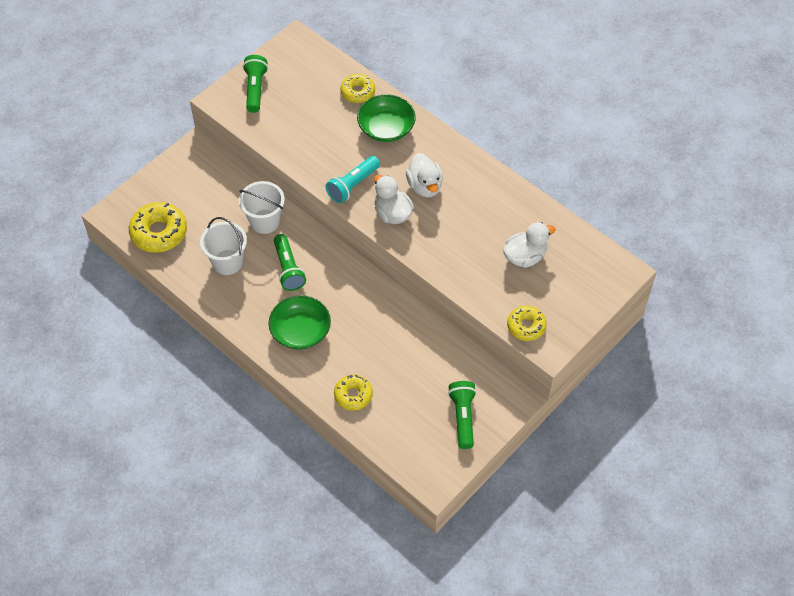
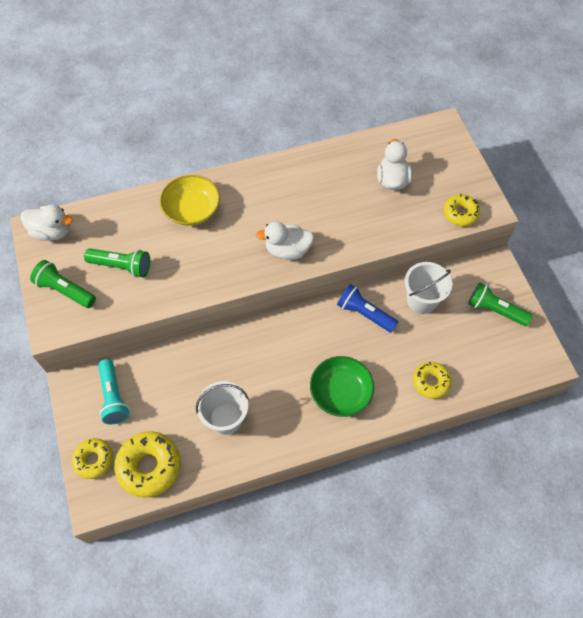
camera: 60 degrees left, 5 degrees up
(264, 221) = (201, 364): white bucket -> white bucket (421, 300)
(288, 269) = (267, 369): green flashlight -> green flashlight (122, 266)
(353, 185) = (236, 265): turquoise flashlight -> turquoise flashlight (114, 397)
(357, 92) = (135, 211): yellow donut -> yellow donut (94, 460)
(386, 128) = (192, 209): green bowl -> yellow bowl
(389, 315) = (364, 313): none -> blue flashlight
(425, 186) = (275, 212): white duck -> white duck (52, 232)

